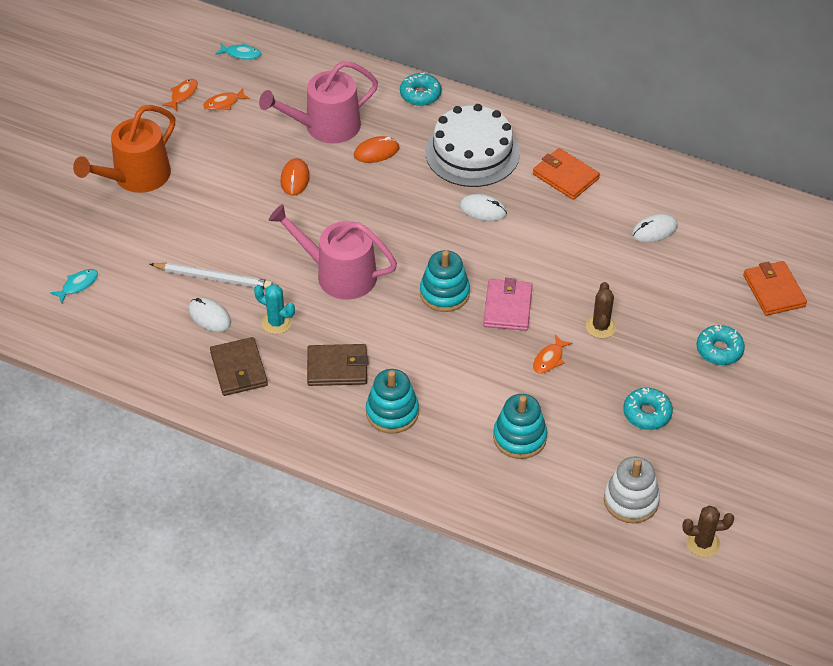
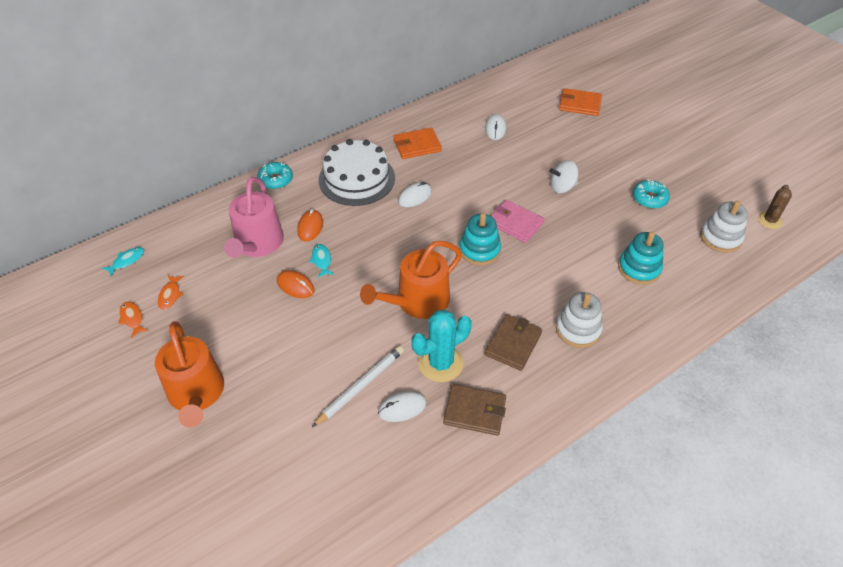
camera: 60 degrees left, 0 degrees up
(78, 285) = (290, 499): turquoise fish -> turquoise fish (321, 260)
(276, 322) = (440, 363): turquoise cactus -> turquoise cactus, size x1.61
(339, 274) = (417, 302): pink watering can -> orange watering can
(392, 412) = (578, 329): turquoise stacking toy -> white stacking toy
(549, 359) = (576, 223): orange fish -> none
(600, 327) = (562, 187): brown cactus -> white spinning top
(719, 350) = (614, 145): turquoise donut -> none

